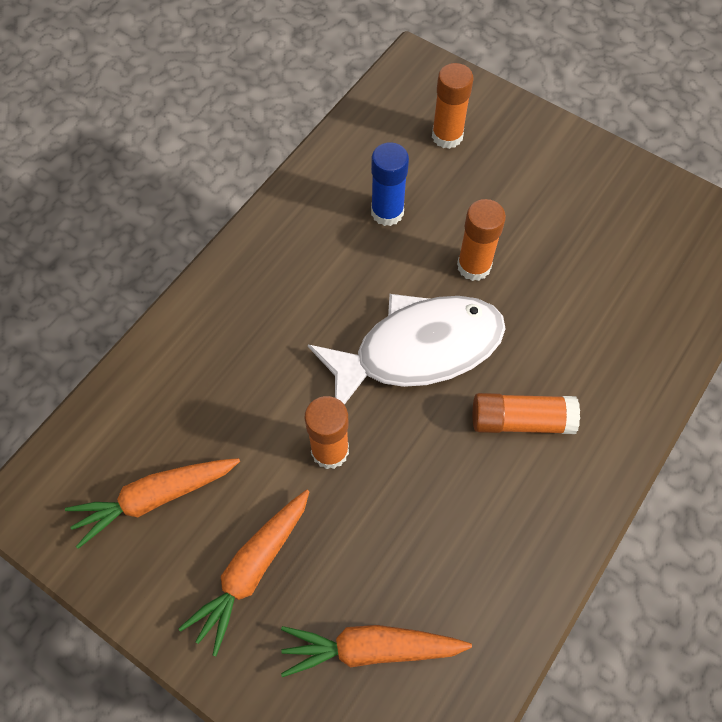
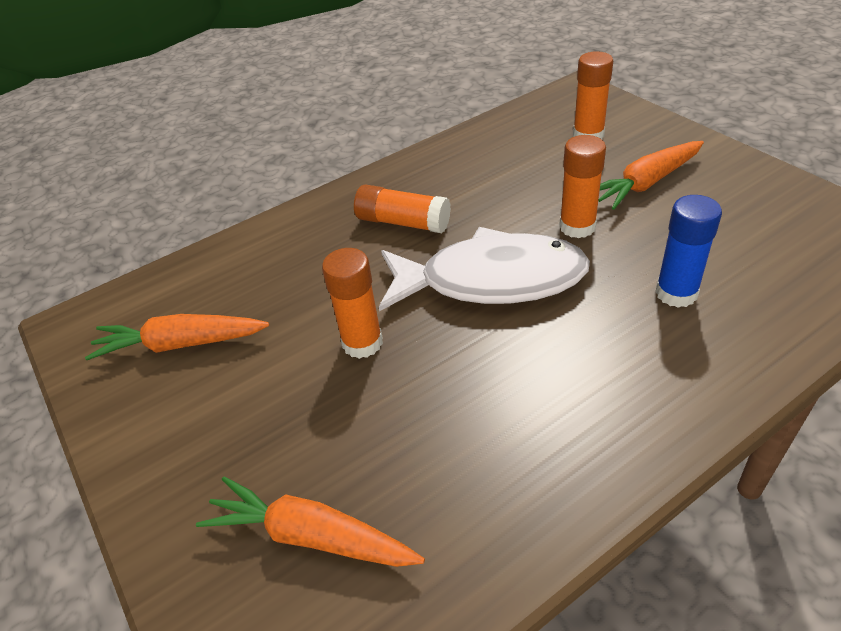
camera: 25 degrees right, 20 degrees down
(252, 570) = (231, 425): orange carrot -> orange carrot (646, 183)
(387, 212) = (507, 178): blue glue stick -> blue glue stick (676, 293)
(521, 420) = (580, 360): orange glue stick -> orange glue stick (403, 222)

